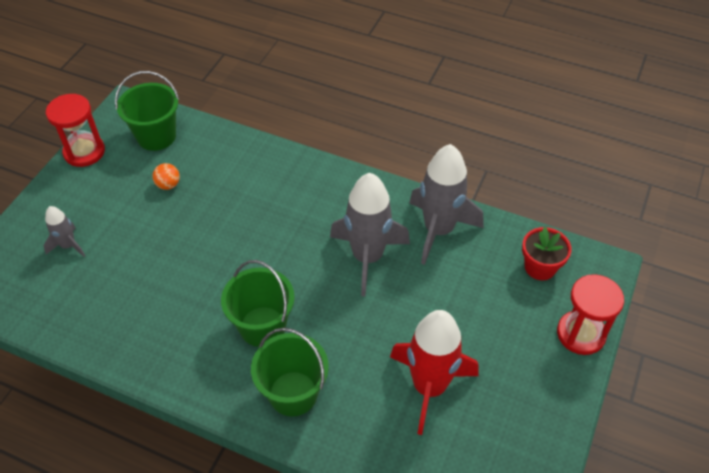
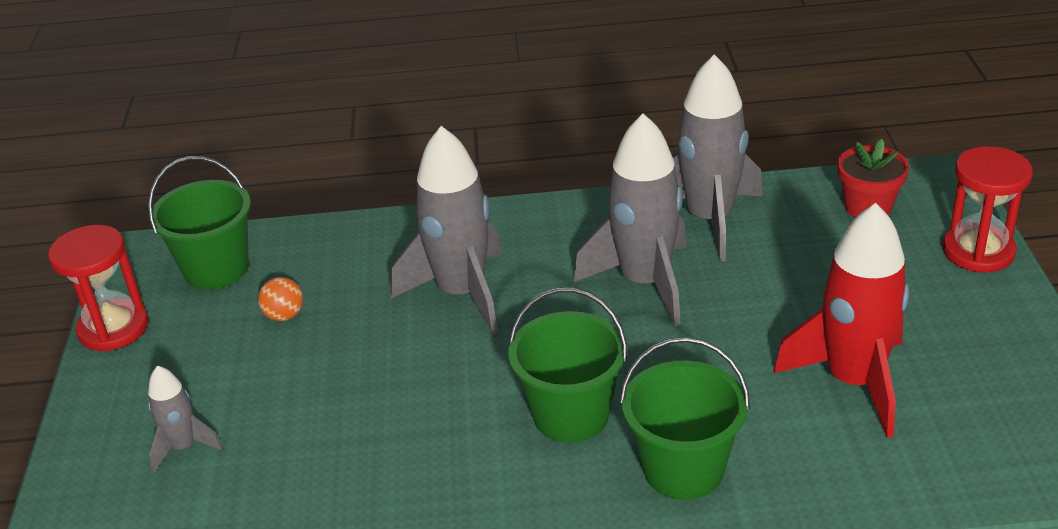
camera: 25 degrees left, 15 degrees down
(266, 215) = (462, 293): none -> grey rocket

